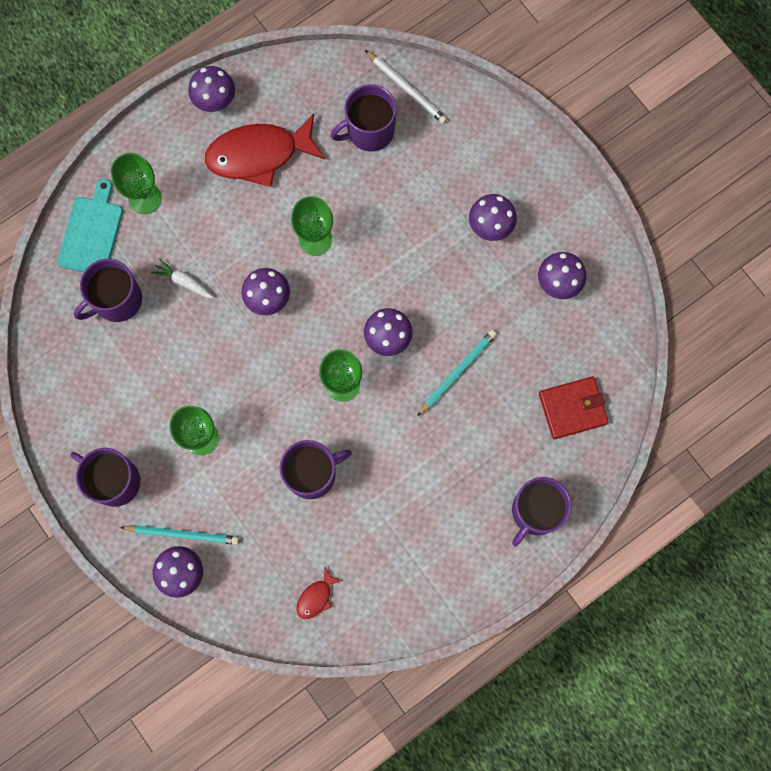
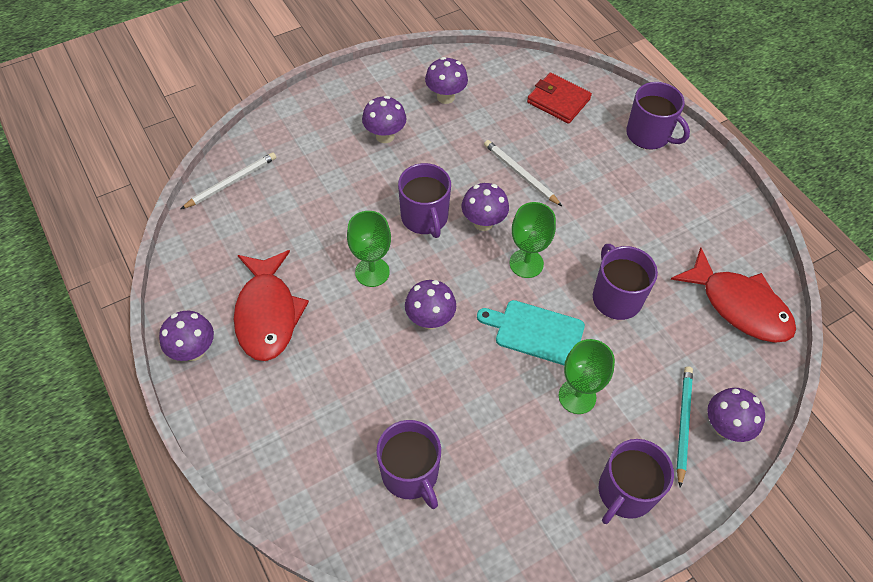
camera: 85 degrees left, 20 degrees down
(91, 232) = (322, 497): turquoise cutting board -> turquoise cutting board (535, 332)
(145, 198) = (291, 433): green goblet -> none
(183, 281) = (398, 400): white carrot -> none
(316, 597) = (739, 306): red fish -> red fish, size x2.30
(369, 131) = (267, 216): purple mug -> purple mug (425, 218)
(457, 372) = (520, 174): turquoise pencil -> white pencil
(572, 408) = (558, 101): red wallet -> red wallet turned 45 degrees counterclockwise

